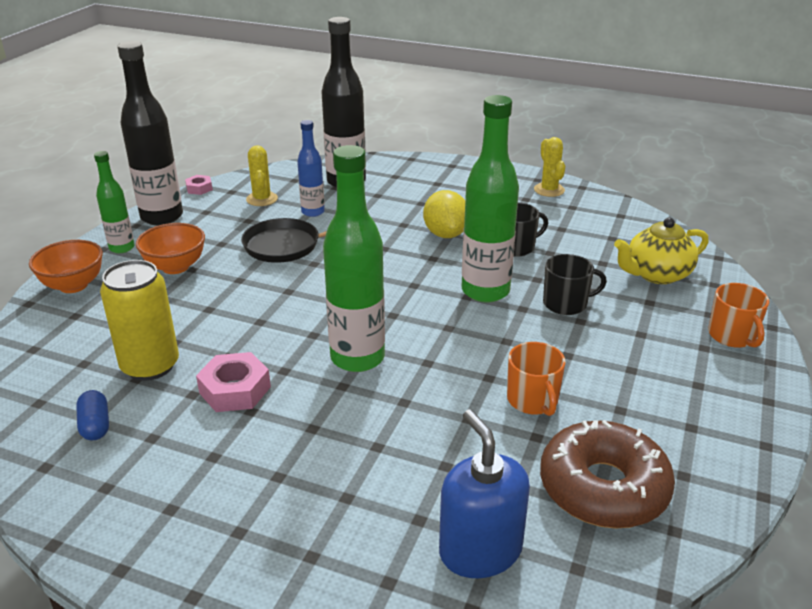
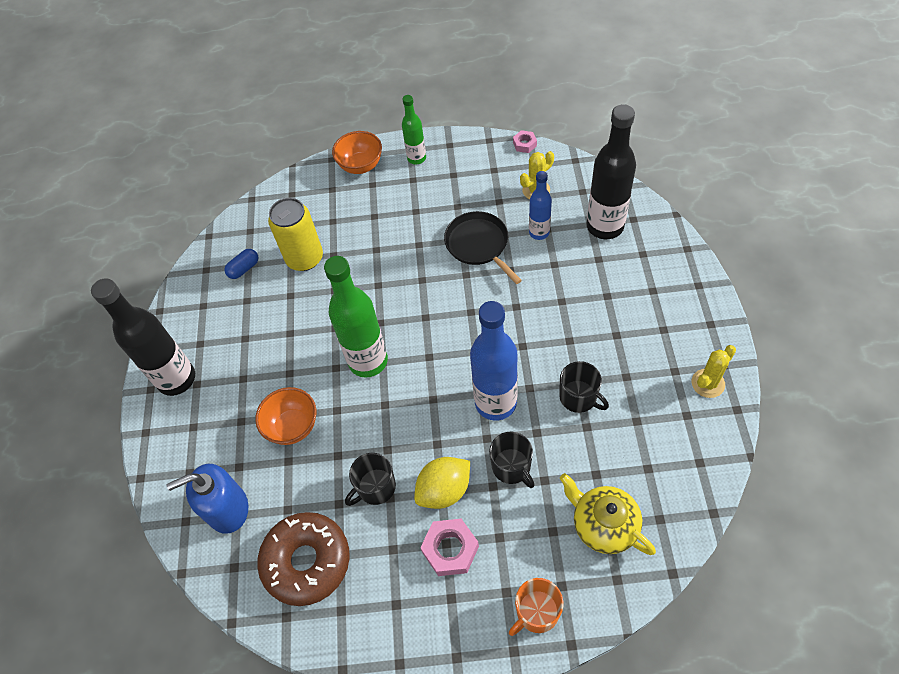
camera: 70 degrees right, 25 degrees up
(162, 217) = (469, 151): black bottle -> black bottle (176, 379)
(175, 267) = (412, 201): orange bowl -> orange bowl (293, 426)
(235, 390) = (304, 314): pink nut -> pink nut (450, 549)
(445, 234) = (566, 337): yellow lemon -> yellow lemon (444, 490)
(480, 550) = (227, 509): blue soap dispenser -> blue soap dispenser turned 150 degrees counterclockwise
(485, 291) = (495, 403): green bottle -> blue bottle
(533, 400) = (375, 487): orange mug -> black mug

